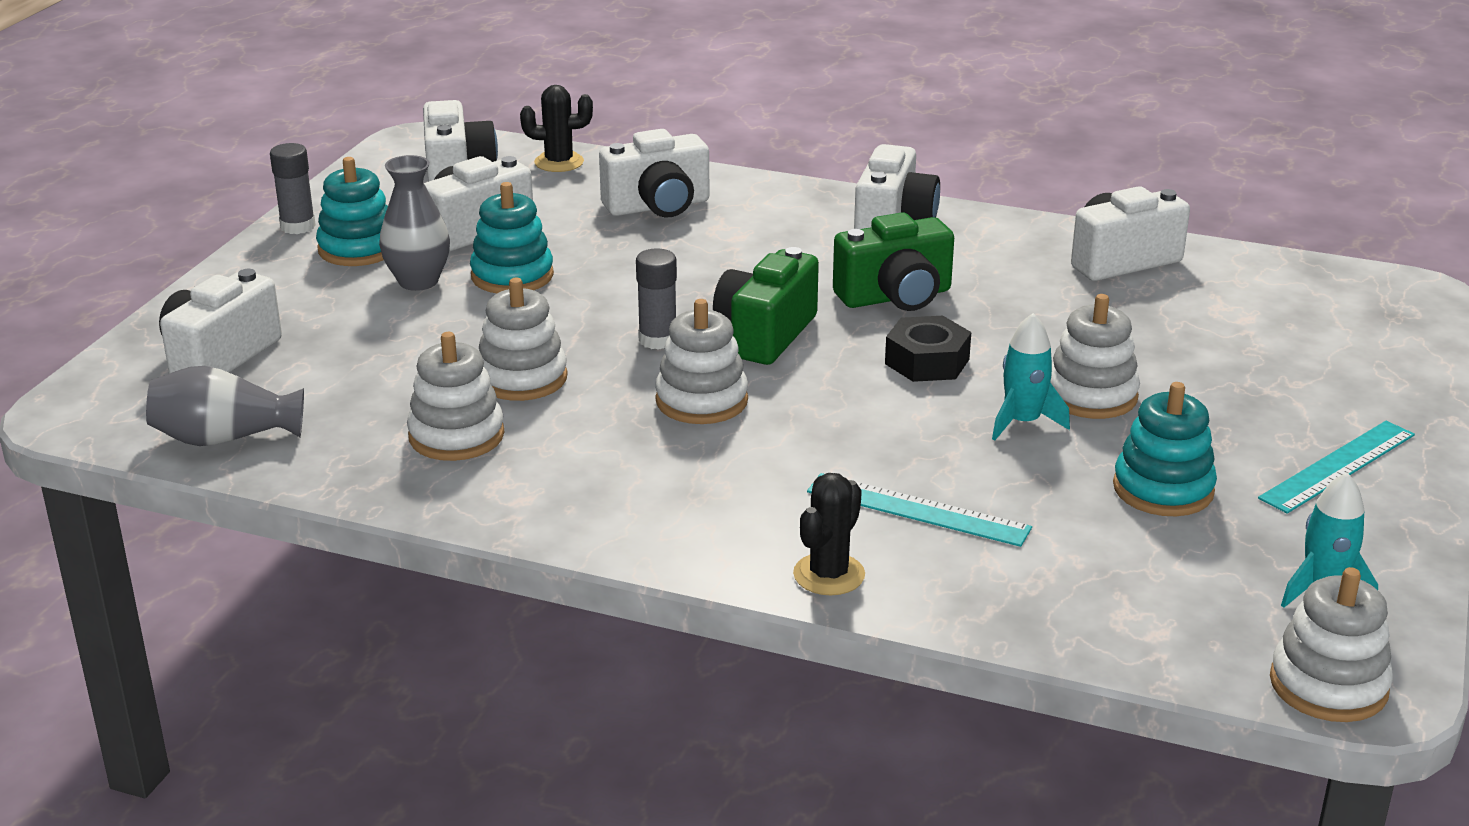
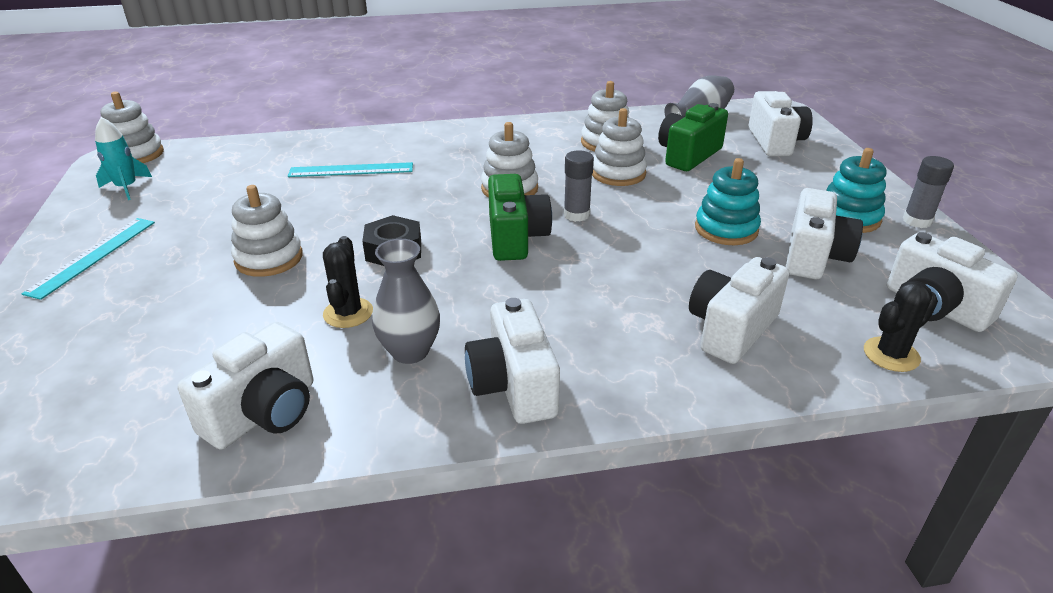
camera: 150 degrees right, 5 degrees up
(418, 281) = (770, 208): grey vase -> grey vase (410, 351)
(829, 575) = (377, 138): black cactus -> black cactus (348, 313)
(896, 297) = (451, 297): green camera -> green camera (688, 155)
(1022, 422) = (311, 228): turquoise rocket -> none
(1163, 489) = (214, 213): turquoise stacking toy -> none

